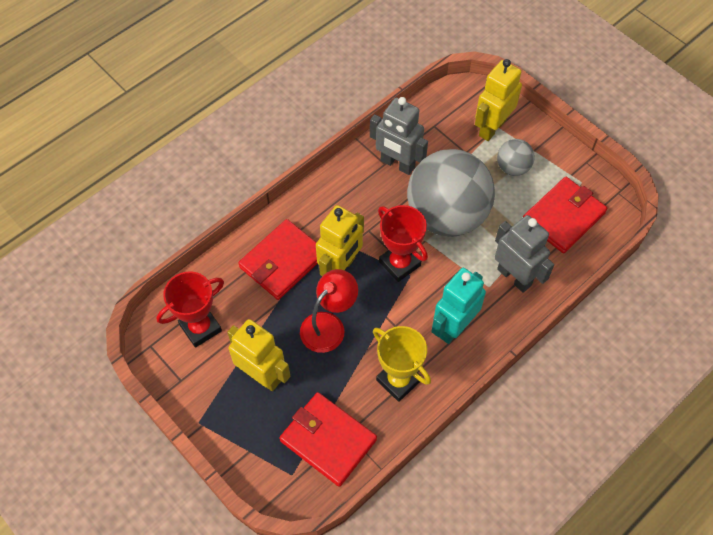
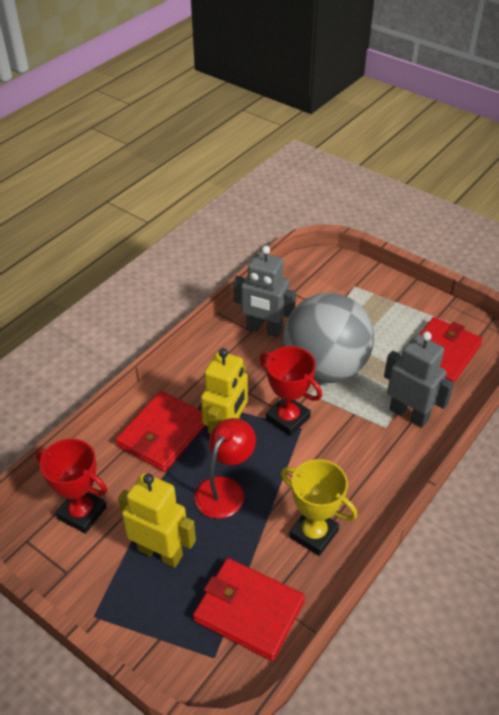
camera: 10 degrees left, 15 degrees down
(200, 328) = (82, 513): red trophy -> red trophy turned 75 degrees clockwise
(453, 327) = (359, 471): turquoise robot -> none
(492, 128) = (349, 287): yellow robot -> none
(513, 168) = (379, 318): grey ball -> none

